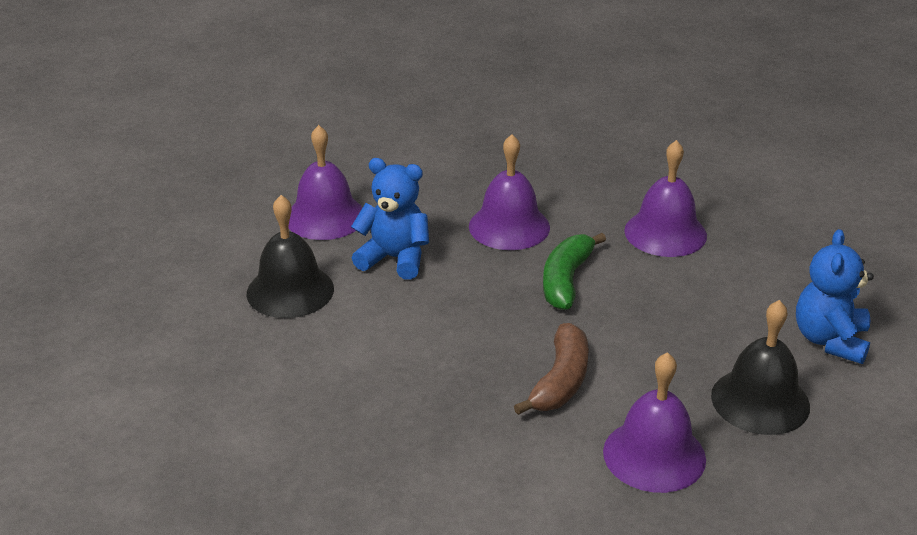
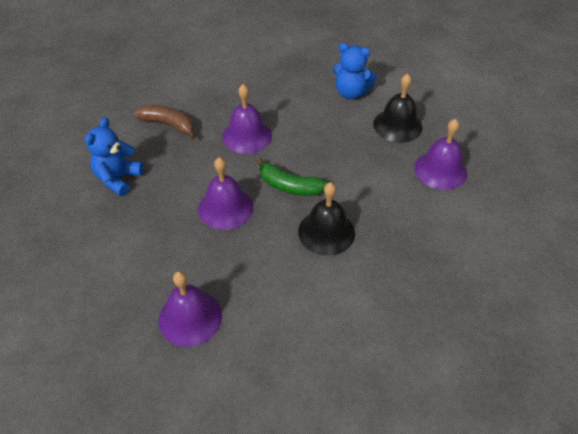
camera: 85 degrees left, 15 degrees up
(290, 291) = (284, 341): black bell -> black bell (326, 232)
(394, 258) = (253, 274): blue teddy bear -> blue teddy bear (118, 178)
(560, 381) = (384, 199): brown banana -> brown banana (169, 125)

